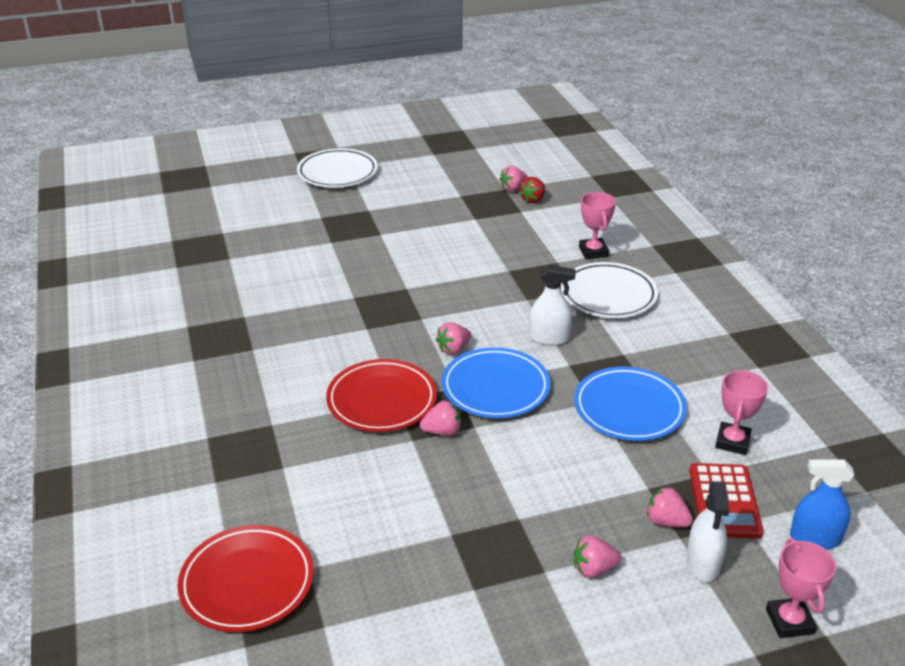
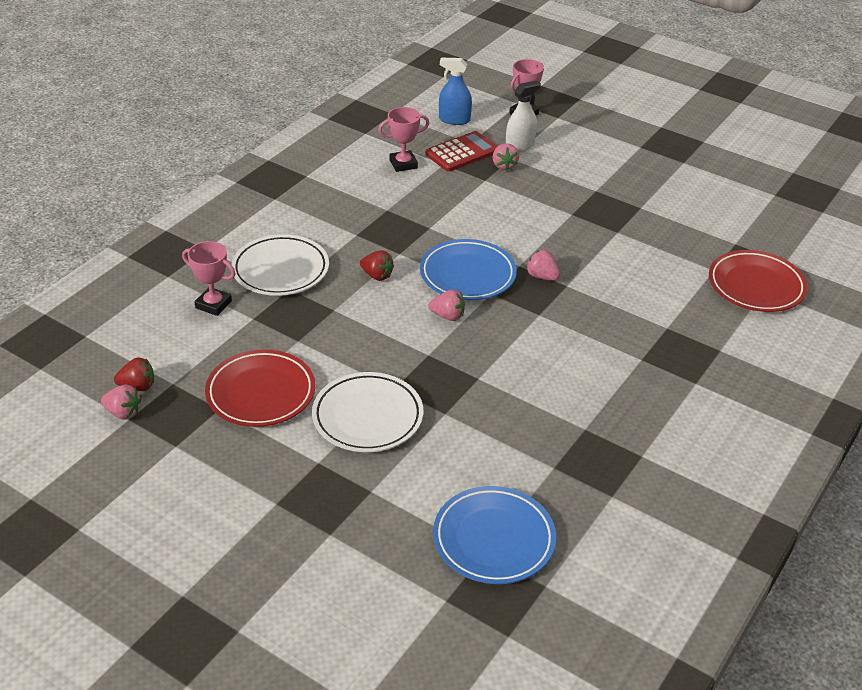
camera: 130 degrees left, 5 degrees up
(337, 173) = (209, 593): white plate -> white plate (367, 417)
(382, 400) = (549, 320): red plate -> red plate (261, 393)
(549, 338) = (377, 275): white spray bottle -> red strawberry
(593, 252) = (213, 304): pink trophy -> pink trophy turned 75 degrees clockwise
(593, 569) = (572, 176): pink strawberry -> none
(629, 408) = (418, 211): blue plate -> blue plate (493, 539)
(815, 538) = (454, 120): blue spray bottle -> blue spray bottle turned 135 degrees clockwise

